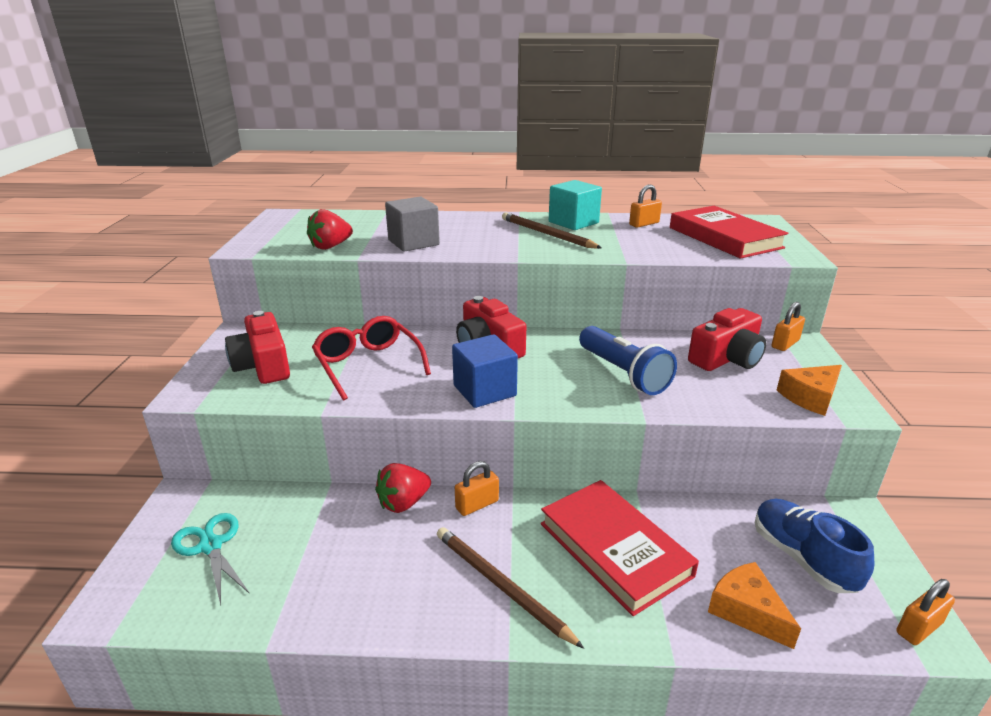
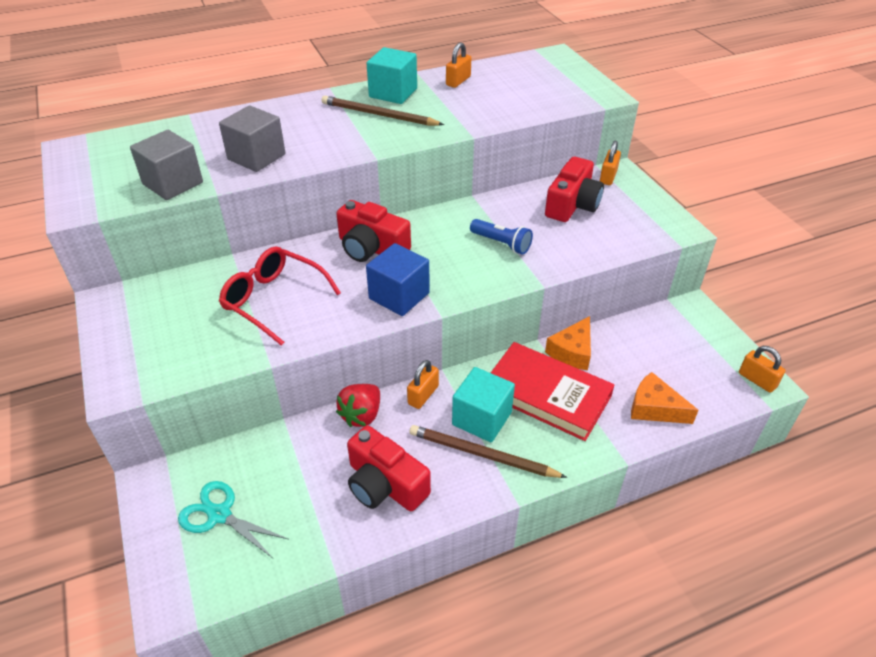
camera: 25 degrees left, 15 degrees up
(263, 365) = (168, 332): red camera -> red camera (385, 484)
(330, 246) = (173, 183): red strawberry -> grey cube
(524, 548) = (482, 418): none -> turquoise cube
(623, 373) = (501, 243): blue flashlight -> blue flashlight, size x0.64
(724, 238) = (536, 85): red book -> none
(802, 558) = (672, 355): blue shoe -> none
(810, 397) = (648, 226): orange cheese -> orange cheese (572, 351)
(919, 628) = (757, 380): orange padlock -> orange padlock turned 75 degrees counterclockwise

